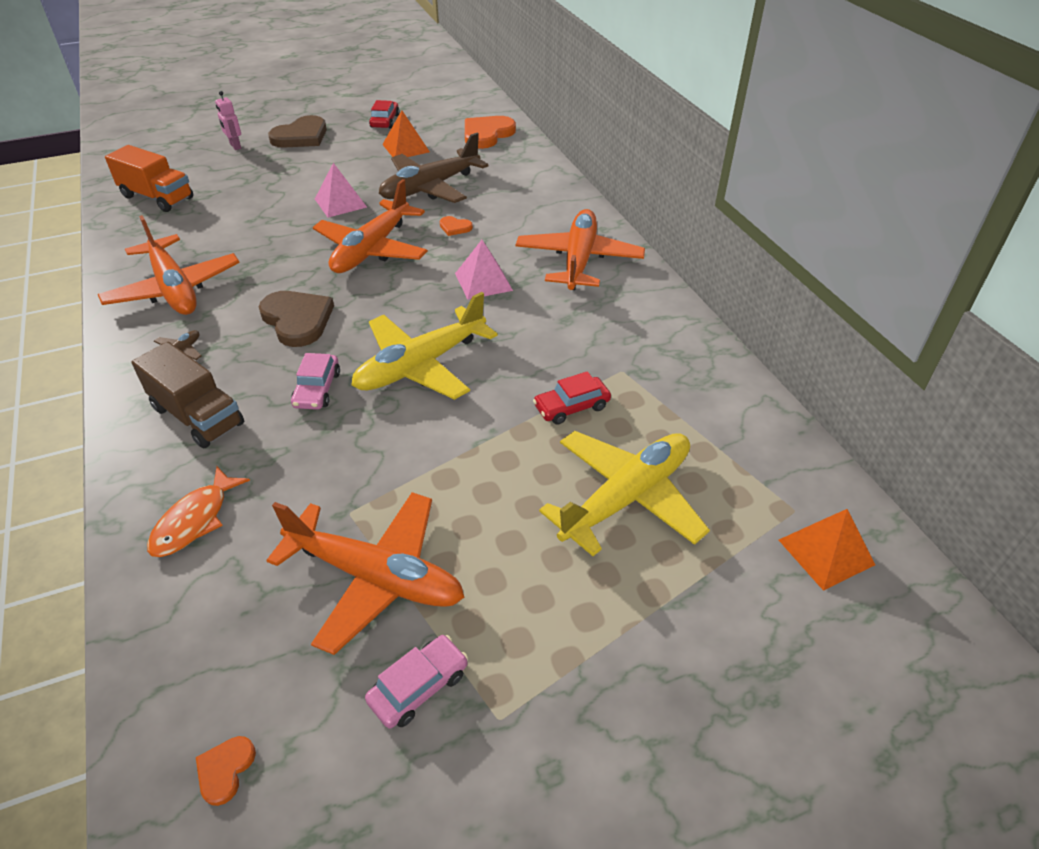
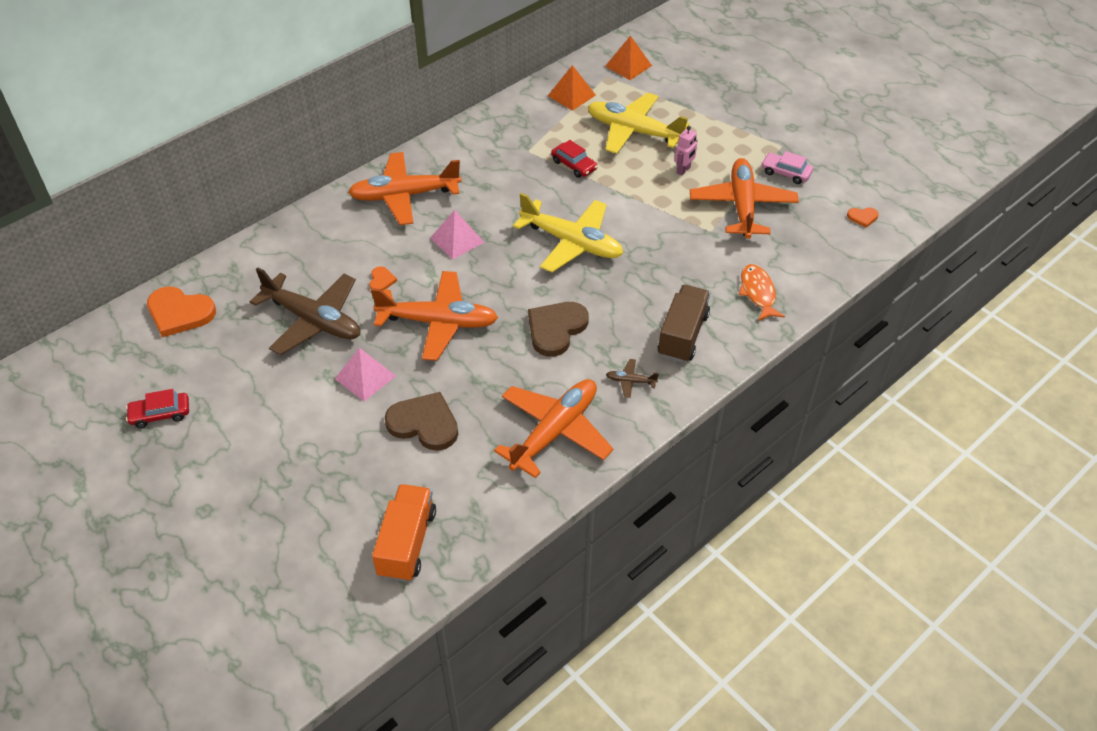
camera: 110 degrees left, 5 degrees up
(195, 520) = (758, 292): orange fish -> orange fish turned 105 degrees counterclockwise
(235, 146) = (262, 535): pink robot -> pink robot (683, 170)
(301, 136) = (220, 479): brown heart -> brown heart (424, 423)
(317, 389) = (623, 285): pink car -> none
(406, 148) = (229, 369): orange pyramid -> orange pyramid (571, 95)

